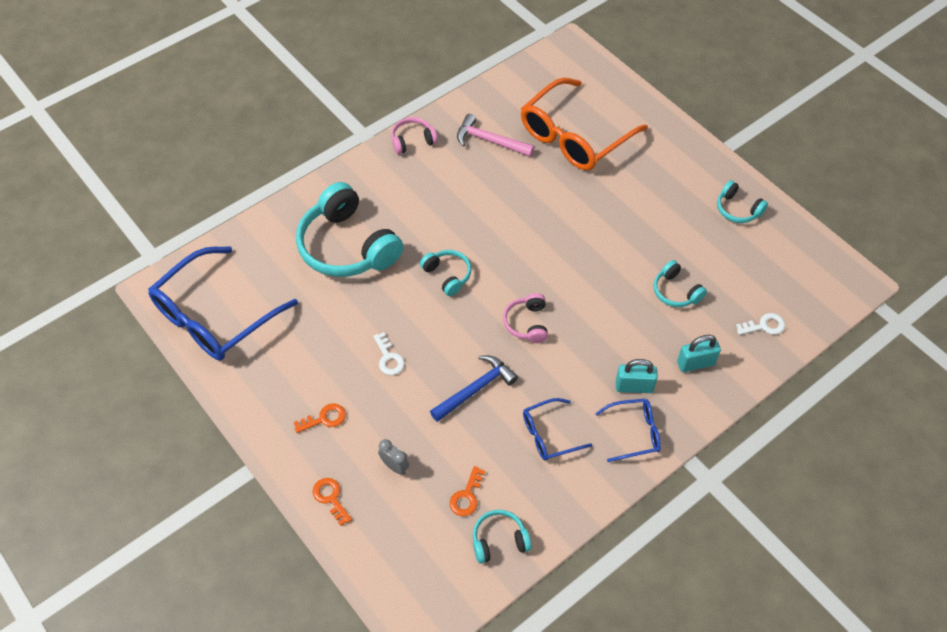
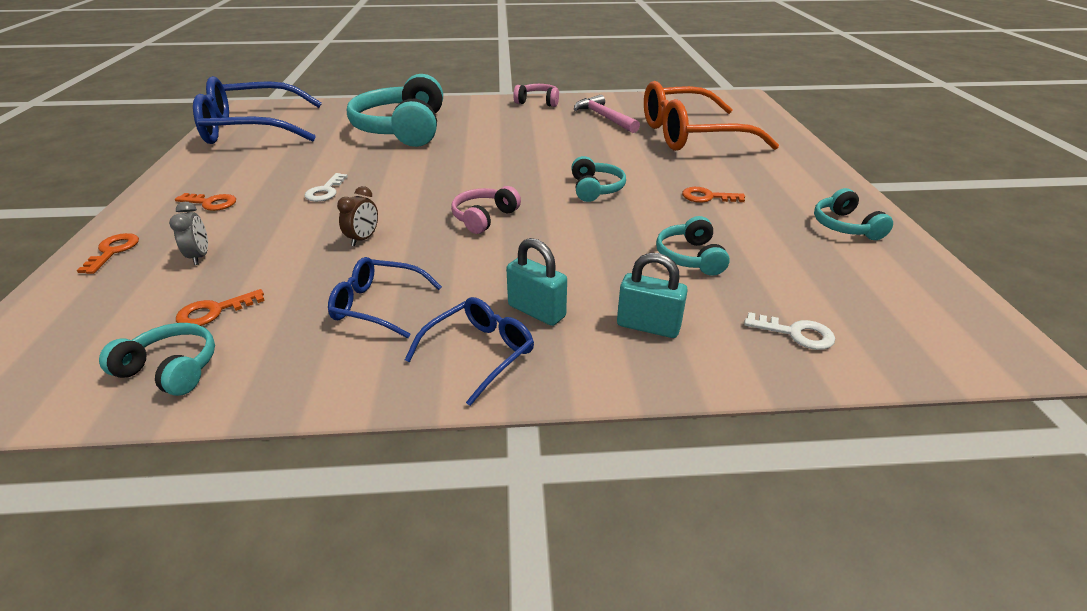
camera: 35 degrees right, 20 degrees down
(447, 275) = (456, 166): turquoise headphones -> turquoise headphones (595, 189)
(475, 389) = (363, 239): blue hammer -> brown clock
(634, 433) = (479, 353): blue glasses -> blue glasses turned 75 degrees counterclockwise
(642, 219) = (707, 197): none -> orange key

